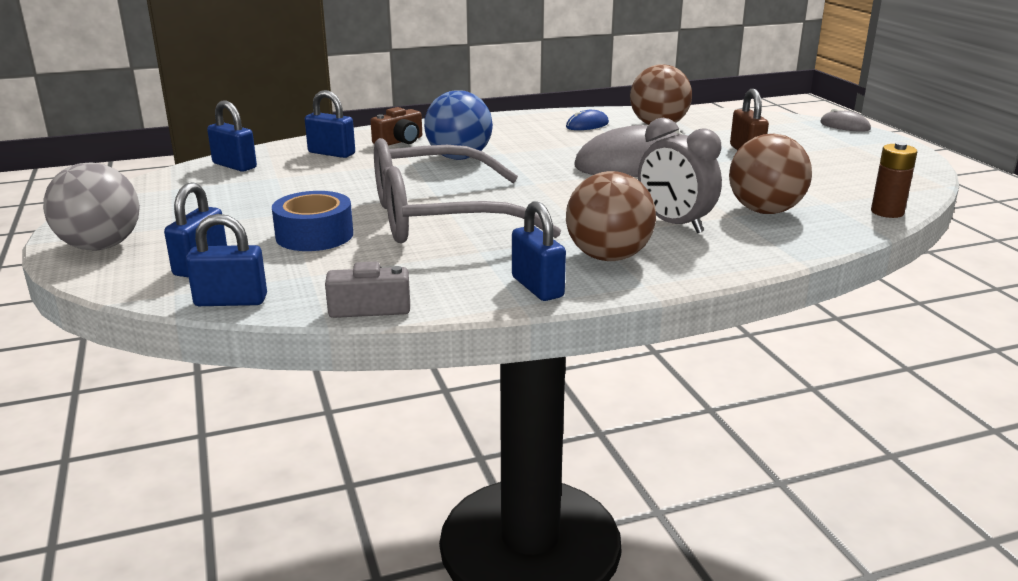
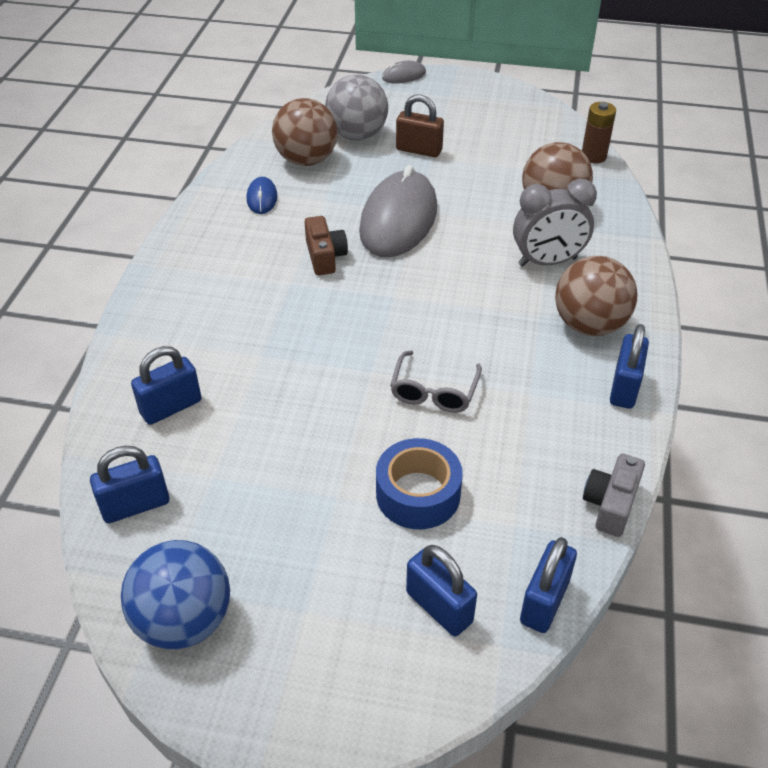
camera: 60 degrees left, 20 degrees up
(101, 246) = (323, 693): grey ball -> grey ball (357, 135)
(400, 141) = (182, 340): brown camera -> brown camera (325, 256)
(436, 218) = (434, 392): grey glasses -> grey glasses, size x0.44
(459, 157) = (278, 317): blue ball -> blue ball (184, 620)
(537, 287) = (624, 388): blue padlock -> blue padlock turned 75 degrees counterclockwise

